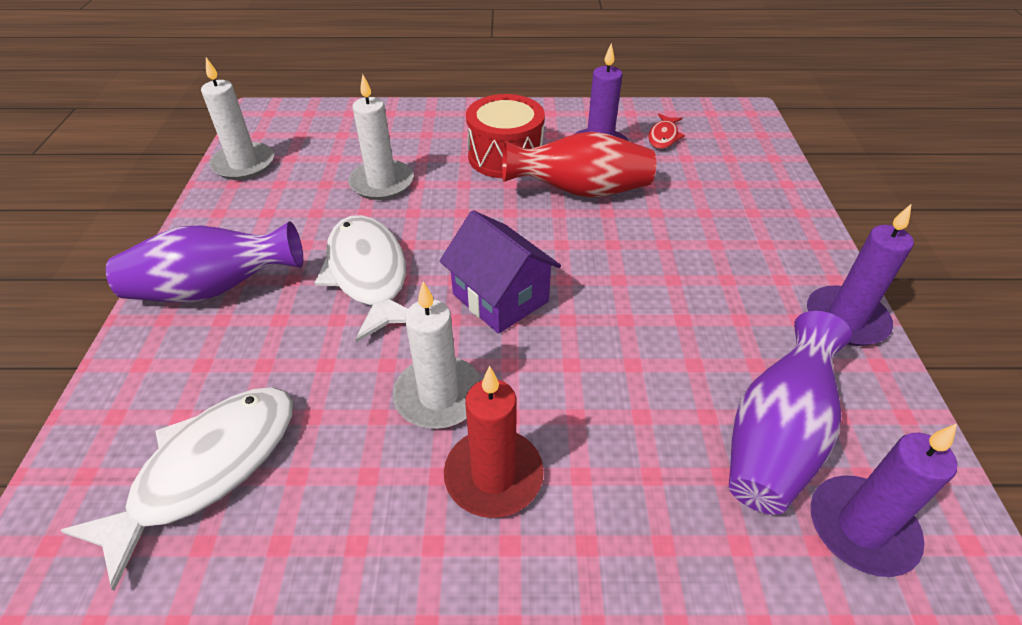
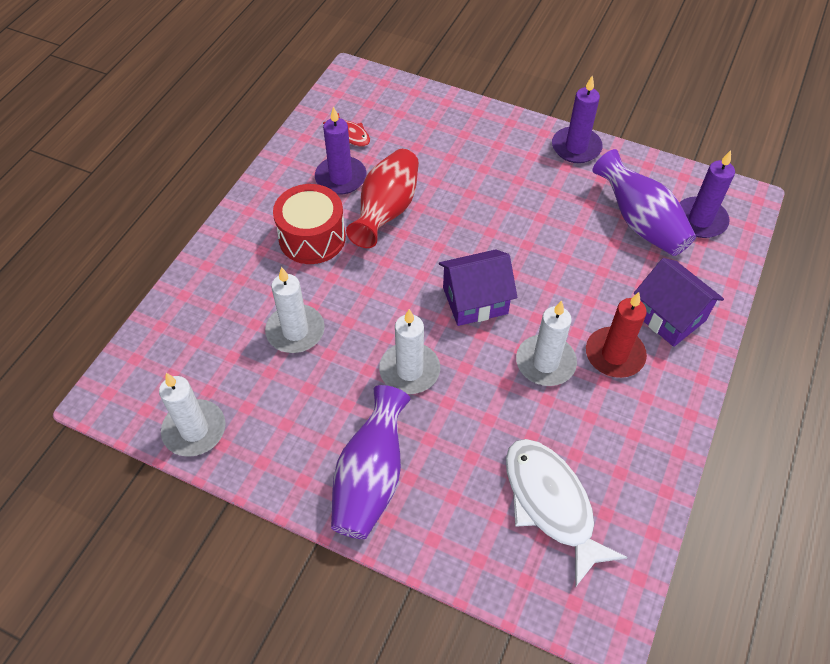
camera: 65 degrees left, 10 degrees up
(368, 275) = (409, 370): white fish -> white candle
(613, 534) = (669, 316): none -> purple house

